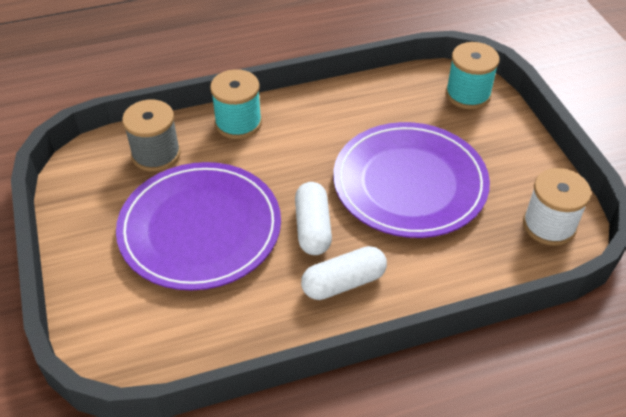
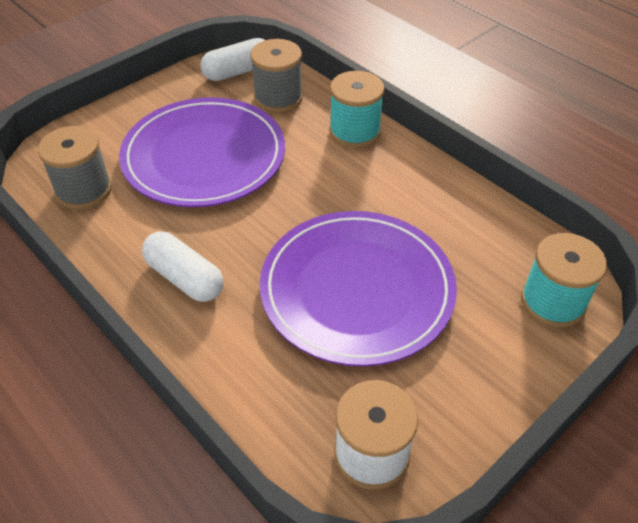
camera: 65 degrees right, 0 degrees up
(185, 332) = (84, 190): none -> grey spool
(312, 228) = (246, 231): white capsule -> white capsule (238, 71)

